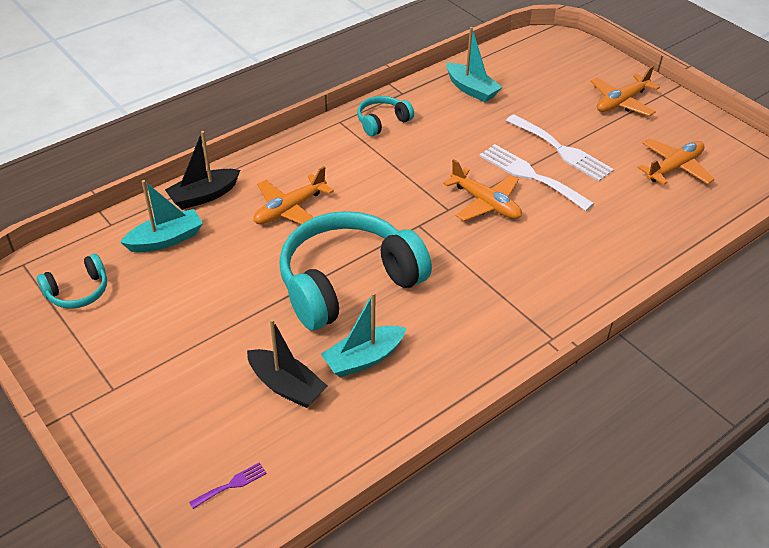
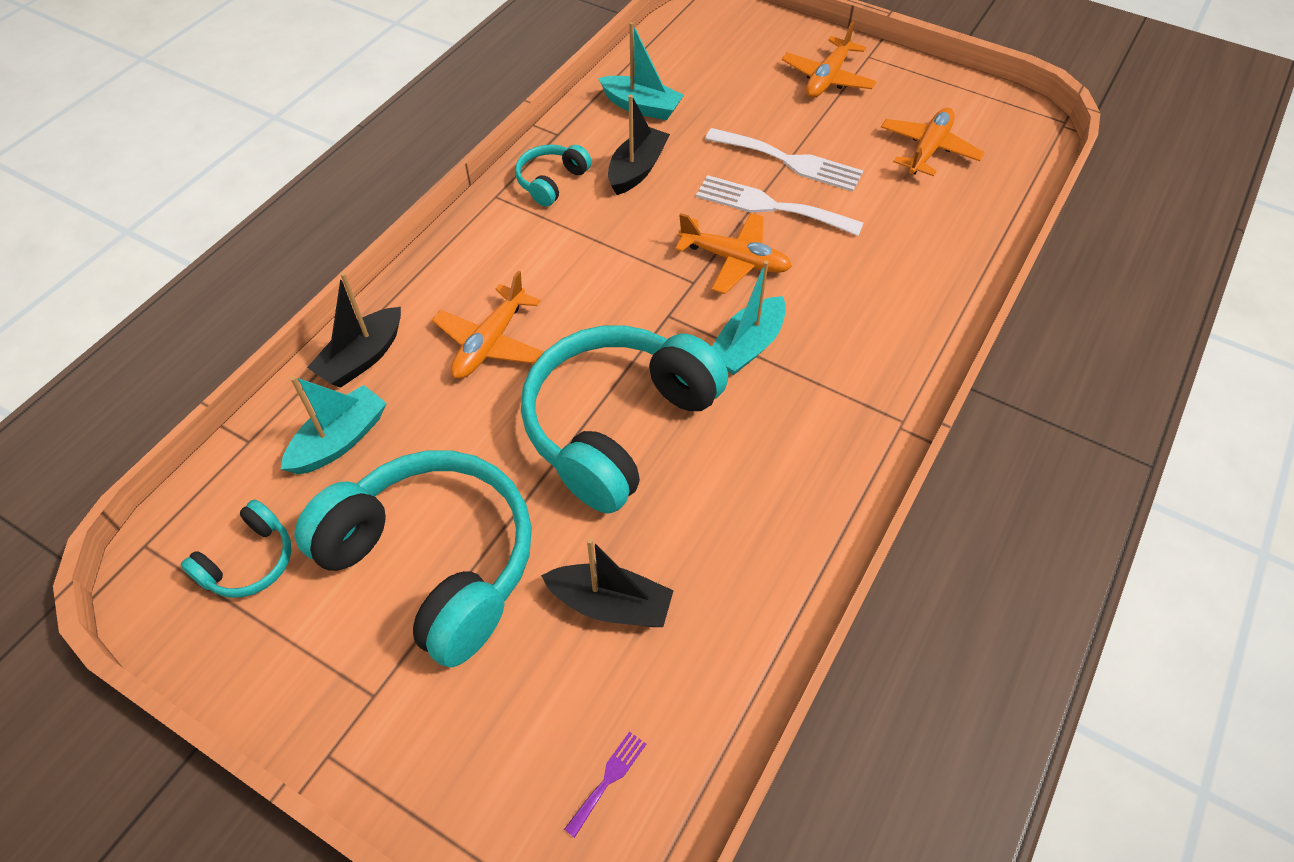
camera: 20 degrees left, 10 degrees up
(187, 327) = (434, 562): none -> turquoise headphones
(363, 359) = (690, 529): turquoise boat -> turquoise boat (747, 346)
(446, 129) = (637, 169): none -> black boat

